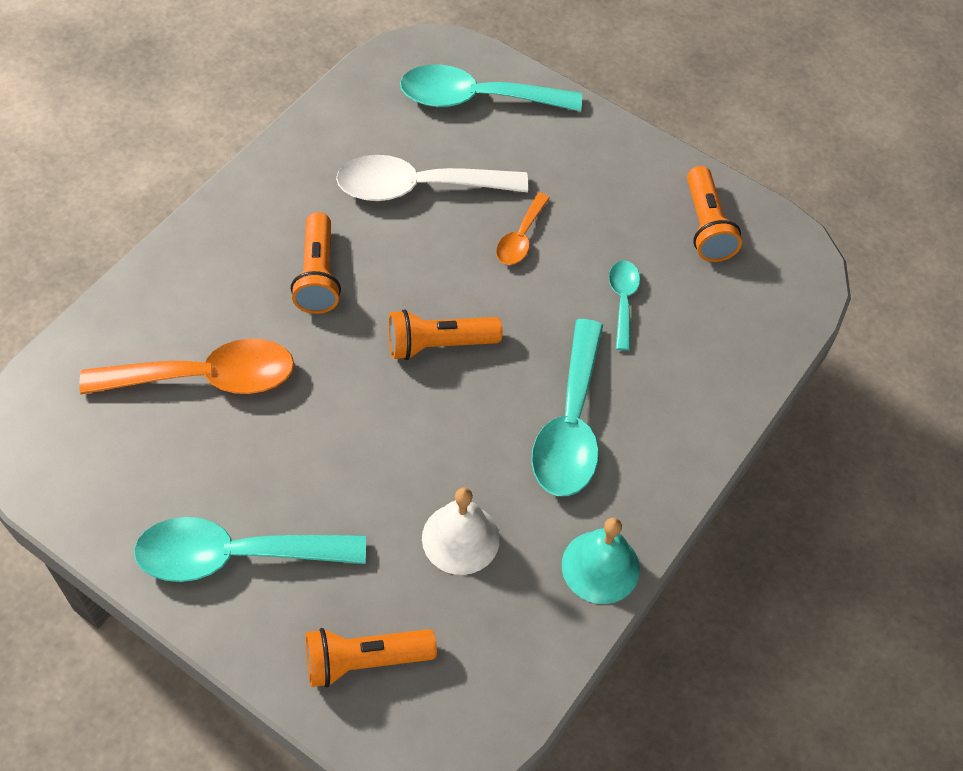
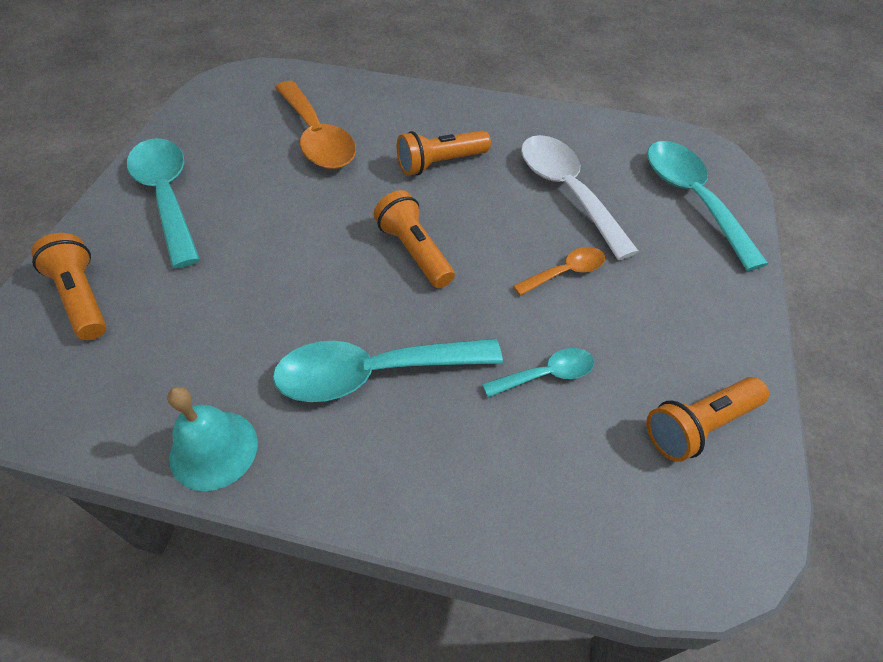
camera: 70 degrees right, 5 degrees down
(460, 538) = (218, 326): white bell -> none
(521, 237) = (565, 272): orange spoon -> orange spoon turned 150 degrees clockwise

